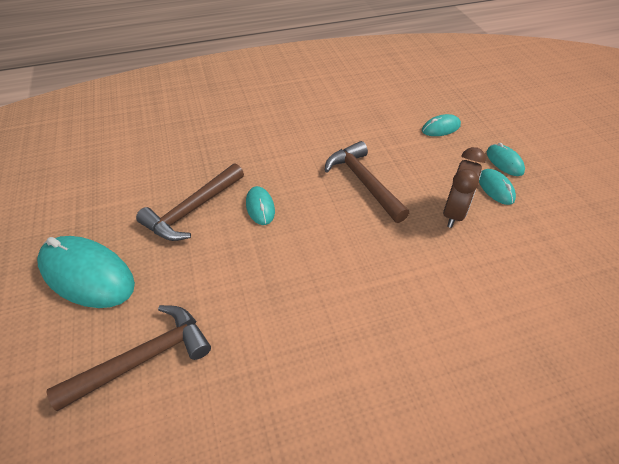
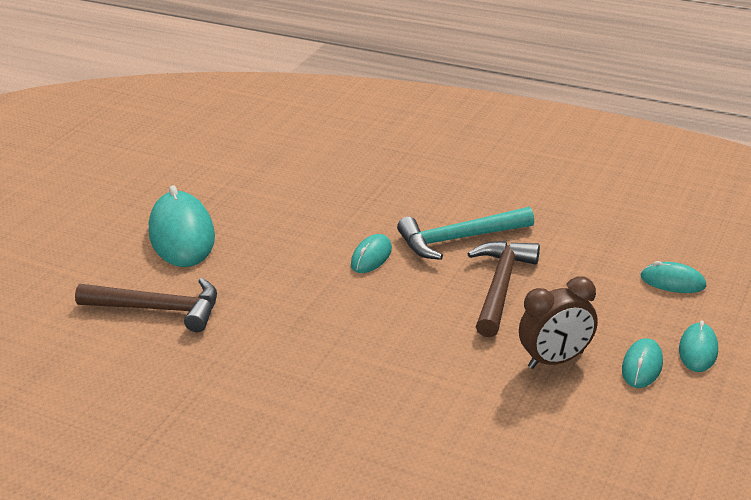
camera: 45 degrees right, 15 degrees down
(192, 210) = (311, 230): brown hammer -> none
(299, 163) = (458, 239): none -> turquoise hammer

